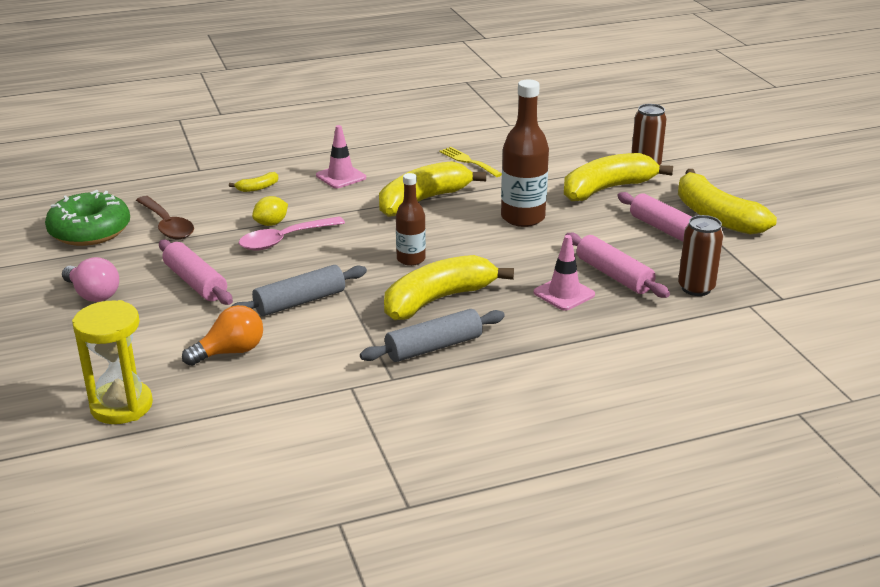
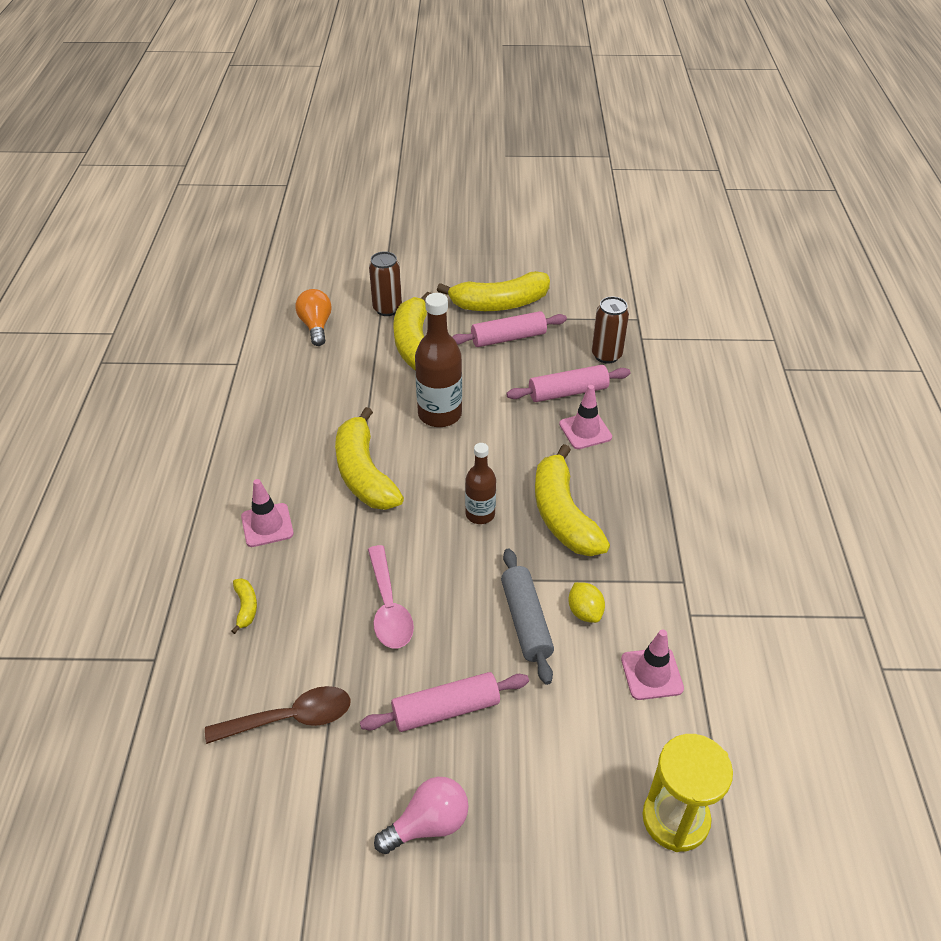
camera: 70 degrees left, 15 degrees up
(90, 231) = (257, 811): green donut -> none
(230, 352) = (601, 700): orange light bulb -> orange light bulb (316, 326)
(270, 374) = (651, 674): none -> pink traffic cone
(271, 223) = (344, 612): yellow lemon -> yellow lemon (585, 612)
(434, 347) = (642, 539): grey rolling pin -> none
(468, 161) = (299, 416): yellow fork -> none

